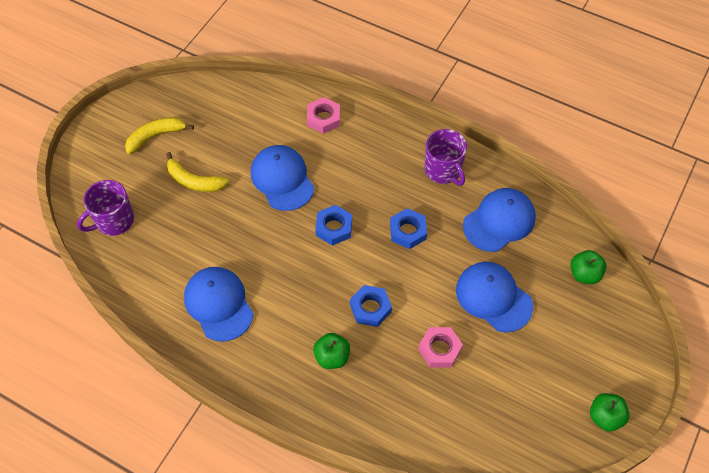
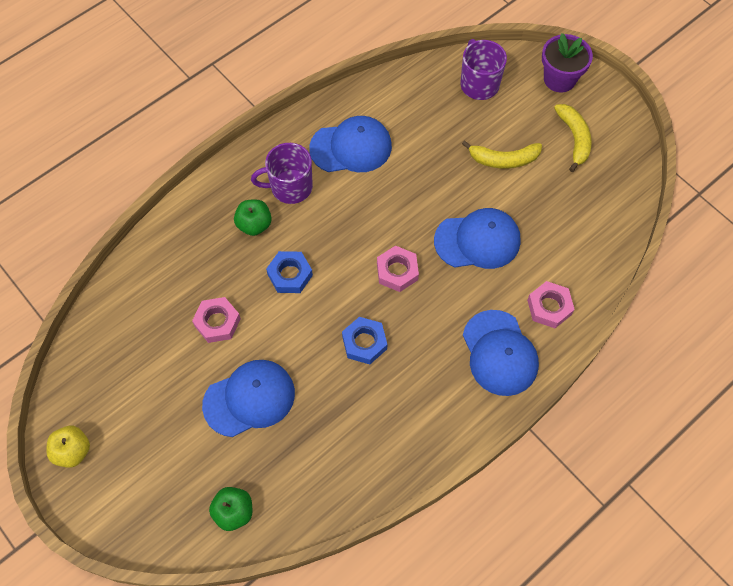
camera: 110 degrees right, 5 degrees up
(92, 160) = (559, 79): none -> purple flower pot
(194, 181) = (503, 160): yellow banana -> yellow banana turned 135 degrees counterclockwise
(334, 228) = (397, 271): blue nut -> pink nut
(443, 170) = (431, 412): purple mug -> purple mug (290, 187)
(499, 221) = (339, 446): blue cap -> blue cap (499, 353)
(605, 417) = (73, 451): green apple -> yellow apple

